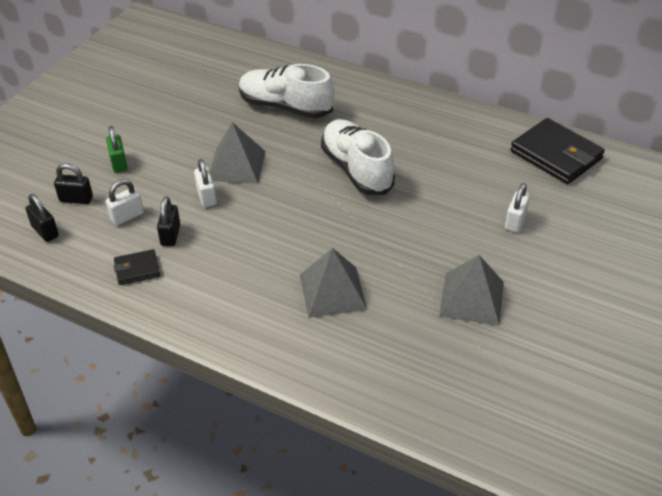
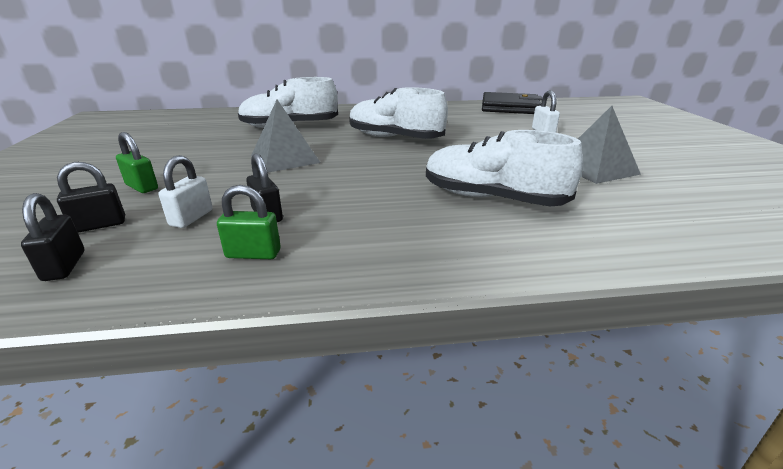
camera: 35 degrees left, 15 degrees down
(45, 231) = (64, 266): black padlock -> black padlock turned 60 degrees clockwise
(137, 269) = (253, 254): black wallet -> green padlock
(206, 197) = (277, 181): white padlock -> none
(332, 291) = (492, 198): grey pyramid -> white shoe

